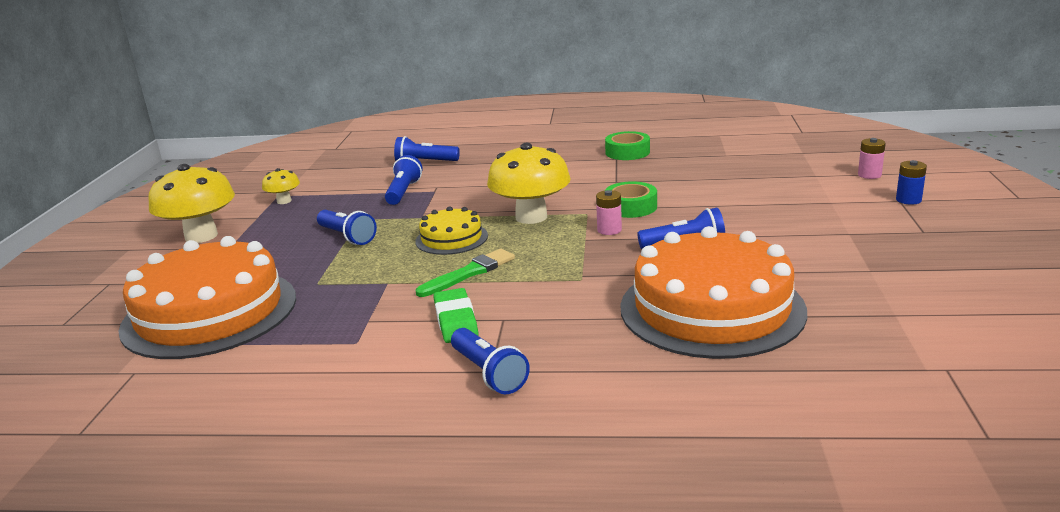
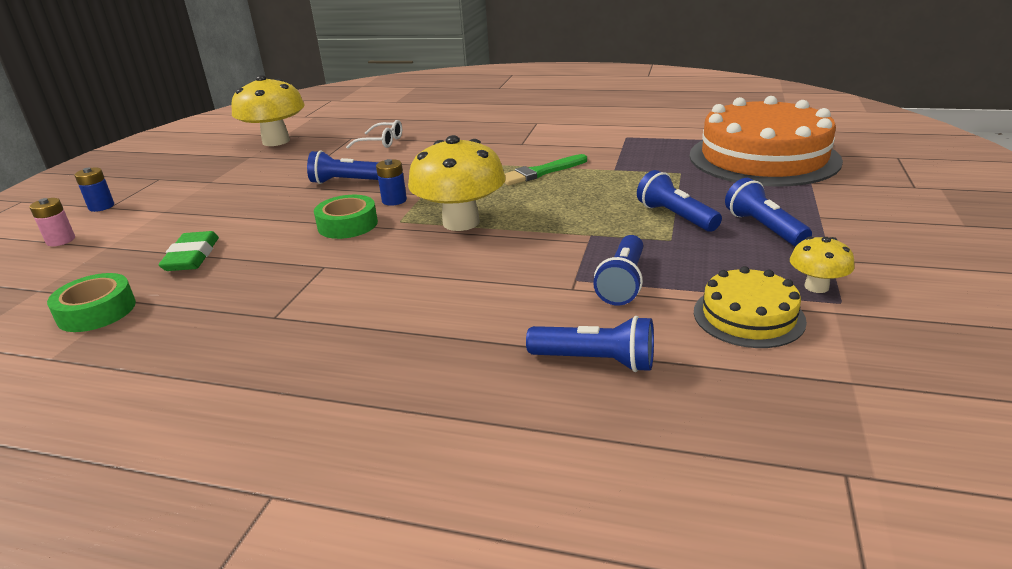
camera: 170 degrees left, 5 degrees up
(201, 236) = (881, 234): yellow mushroom -> yellow mushroom (276, 141)
(451, 238) = (554, 205): yellow cake -> yellow cake (748, 316)
(456, 320) = (555, 144): green eraser -> green eraser (192, 256)
(489, 373) = (538, 121): blue flashlight -> blue flashlight (763, 228)
(609, 230) = (394, 200): pink battery -> blue battery
(627, 152) = (241, 330): green tape -> green tape (97, 311)
(711, 308) = (381, 142): orange cake -> white glasses

